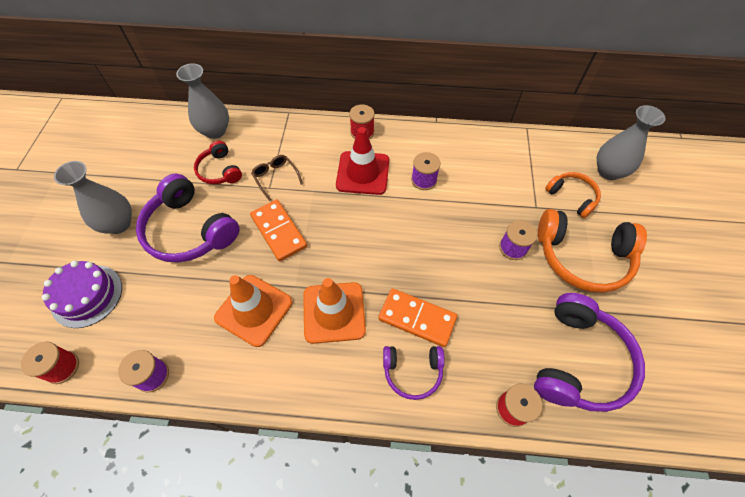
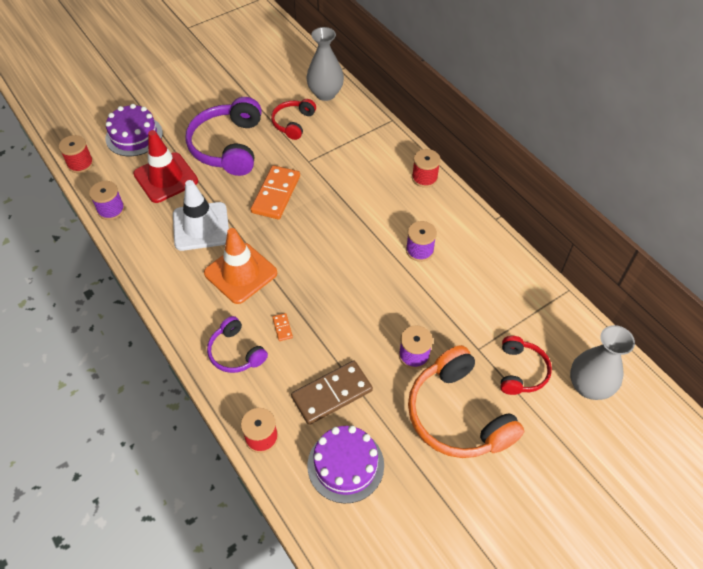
camera: 50 degrees right, 5 degrees down
(118, 224) = (197, 108): grey vase -> none
(254, 310) = (201, 226): orange traffic cone -> white traffic cone
(275, 177) = (321, 158): brown glasses -> none
(363, 173) = (383, 206): red traffic cone -> red traffic cone (166, 178)
(417, 318) = (282, 328): orange domino -> orange domino, size x0.41
(507, 326) = (332, 394): none -> brown domino
(572, 197) = (521, 371): orange headphones -> red headphones
(579, 361) = (345, 465): purple headphones -> purple cake

